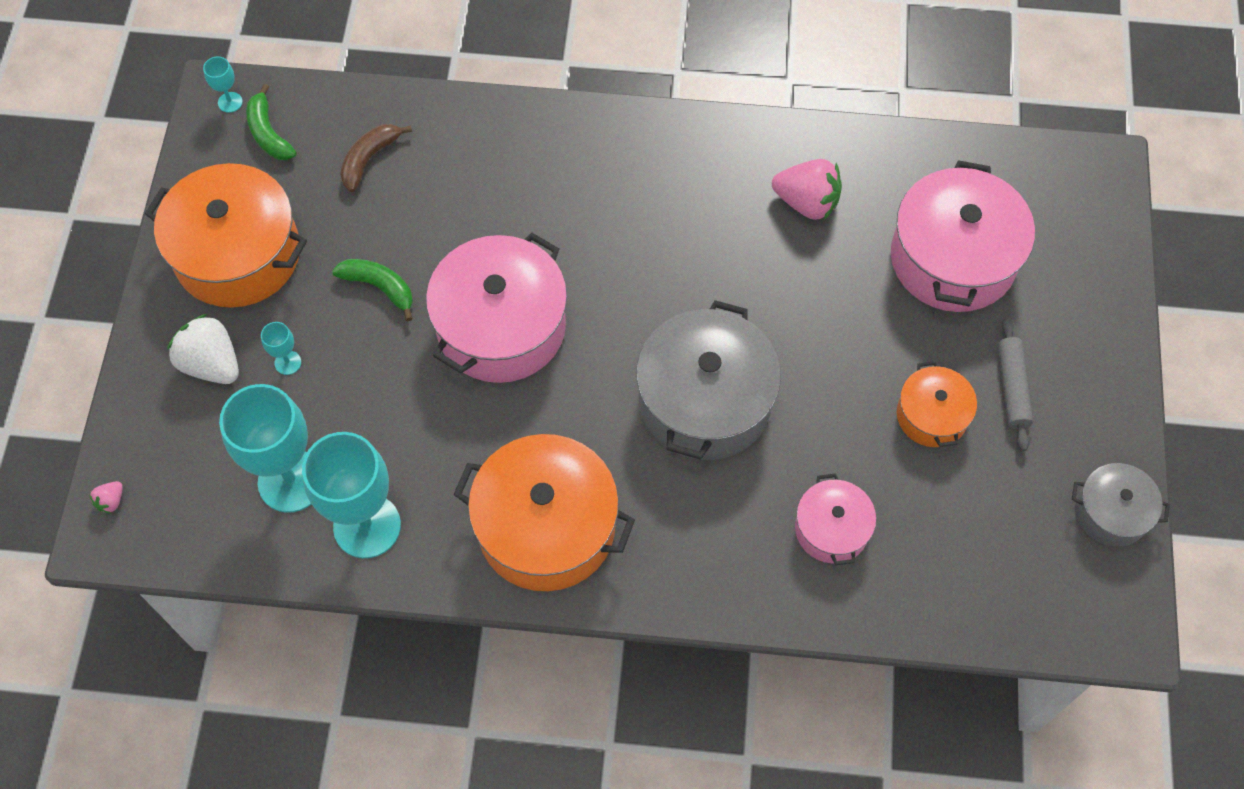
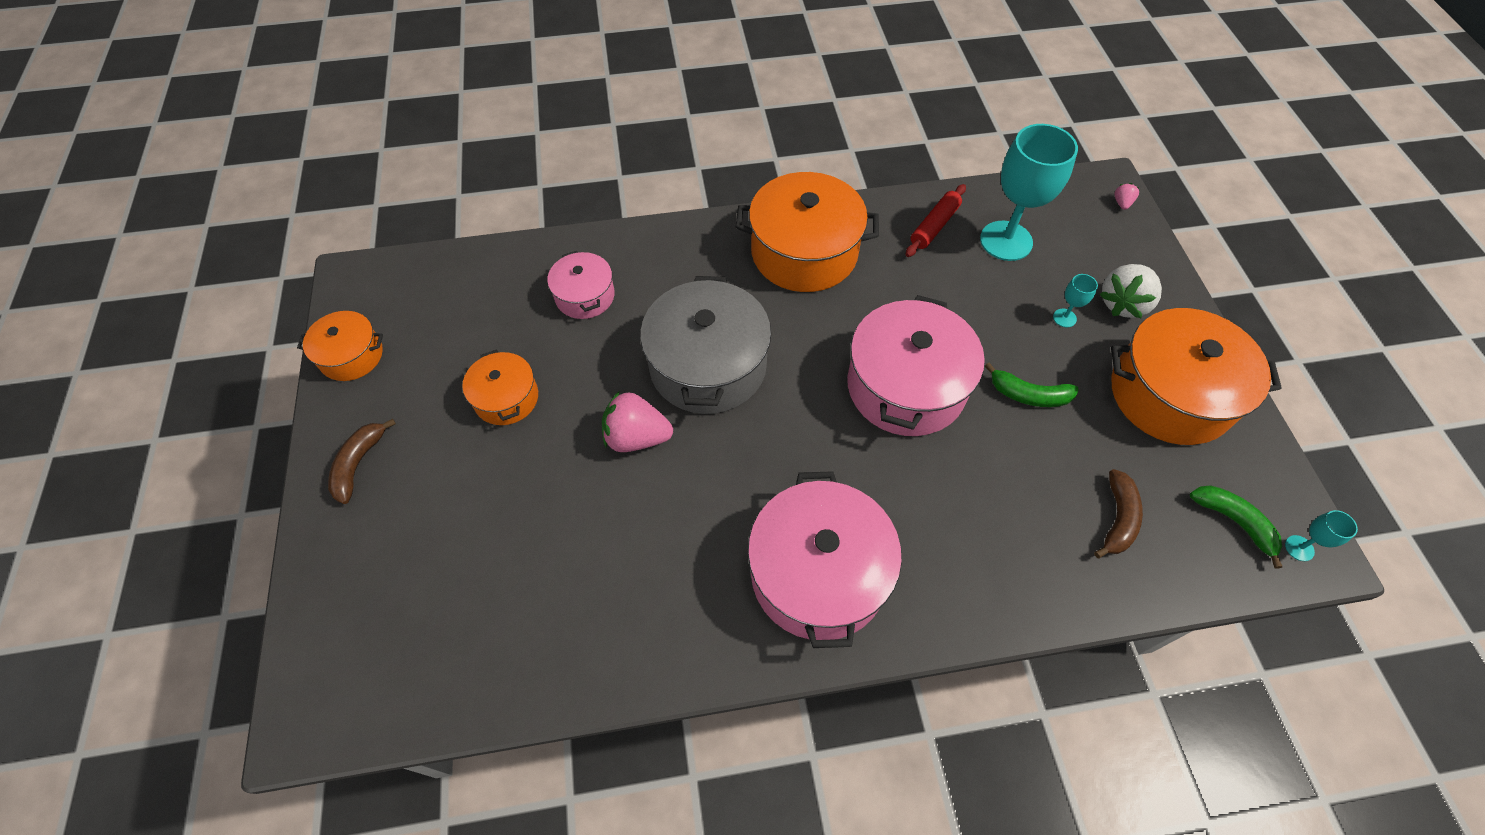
camera: 165 degrees right, 5 degrees down
(211, 364) = (1123, 303): white strawberry -> white strawberry turned 105 degrees clockwise
(367, 526) = (934, 226): turquoise goblet -> red rolling pin
(806, 202) = (650, 584): pink strawberry -> pink strawberry (636, 437)
(952, 258) = (488, 557): pink pot -> pink pot (818, 574)
(1012, 387) = (431, 439): grey rolling pin -> none
(1086, 378) = (358, 464): none -> brown banana
(1111, 512) = (351, 356): grey pot -> orange pot

